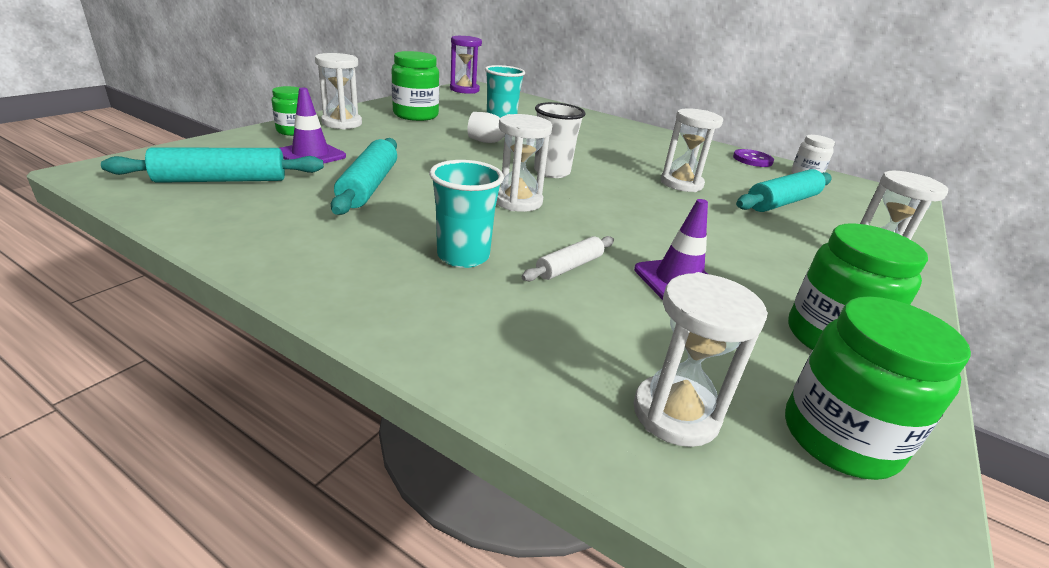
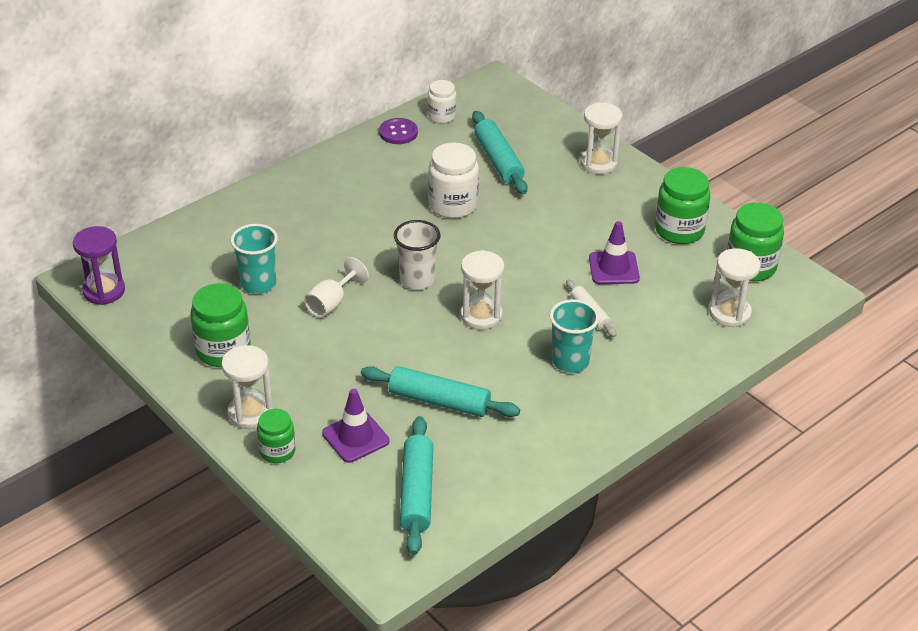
camera: 70 degrees left, 10 degrees up
(681, 183) = (453, 205): white hourglass -> white jar

